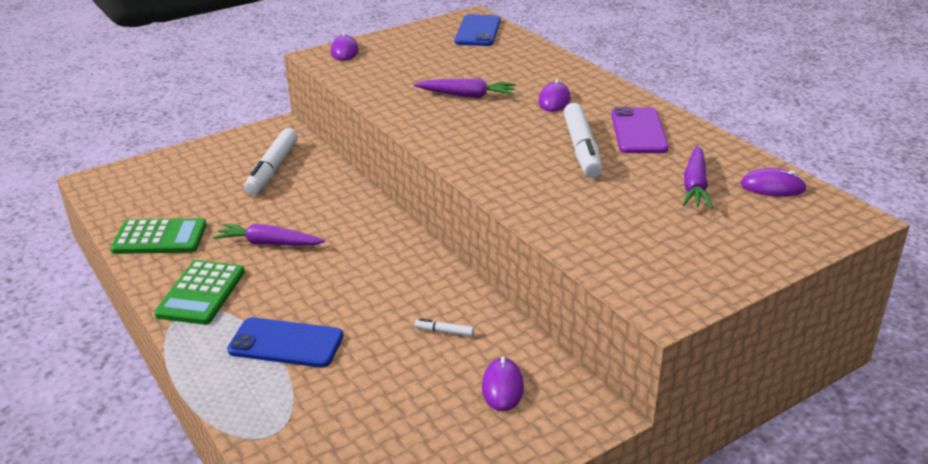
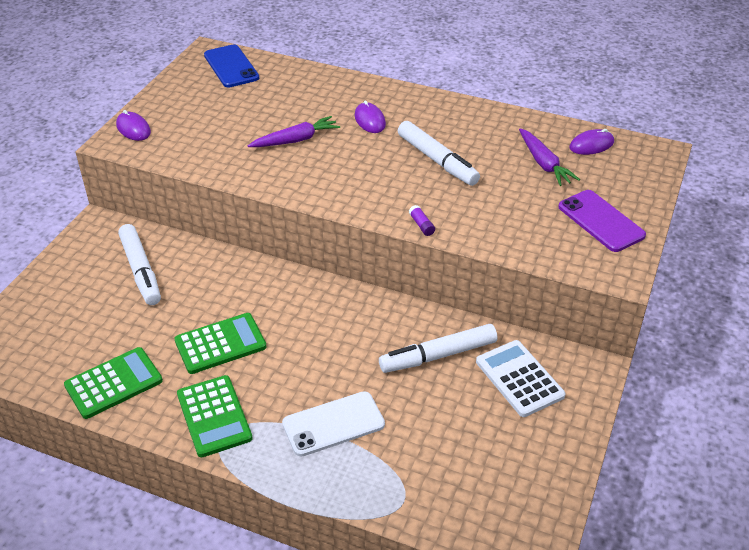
camera: 35 degrees left, 10 degrees up
(269, 243) = (220, 344): purple carrot -> green calculator
(286, 343) = (333, 424): blue phone -> white phone
(444, 331) = (438, 355): white marker -> white marker, size x2.42
(500, 193) = (421, 225): none -> purple glue stick
(502, 387) = (519, 379): purple mouse -> white calculator
(639, 131) = (460, 128): purple phone -> purple phone (601, 221)

